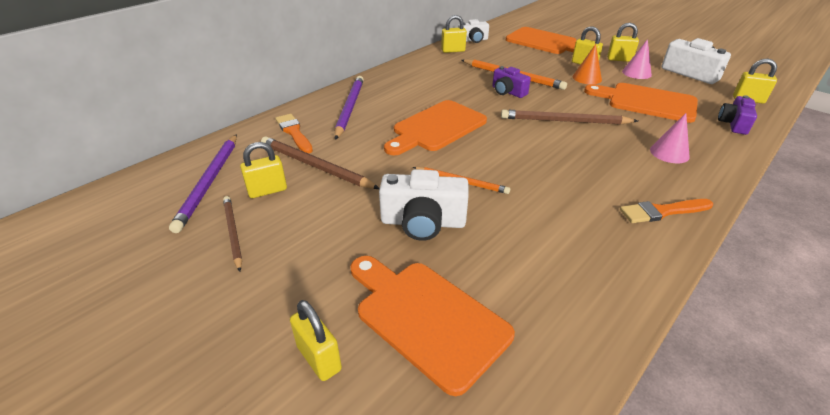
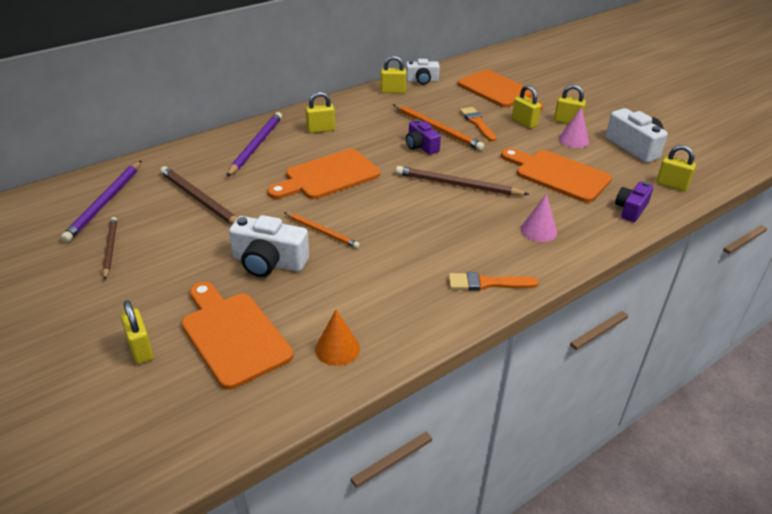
camera: 10 degrees right, 0 degrees up
(267, 191) = (150, 217): yellow padlock -> yellow padlock (320, 130)
(294, 132) = (194, 165): orange brush -> orange brush (477, 123)
(587, 78) = (515, 140): orange cone -> orange cone (337, 348)

